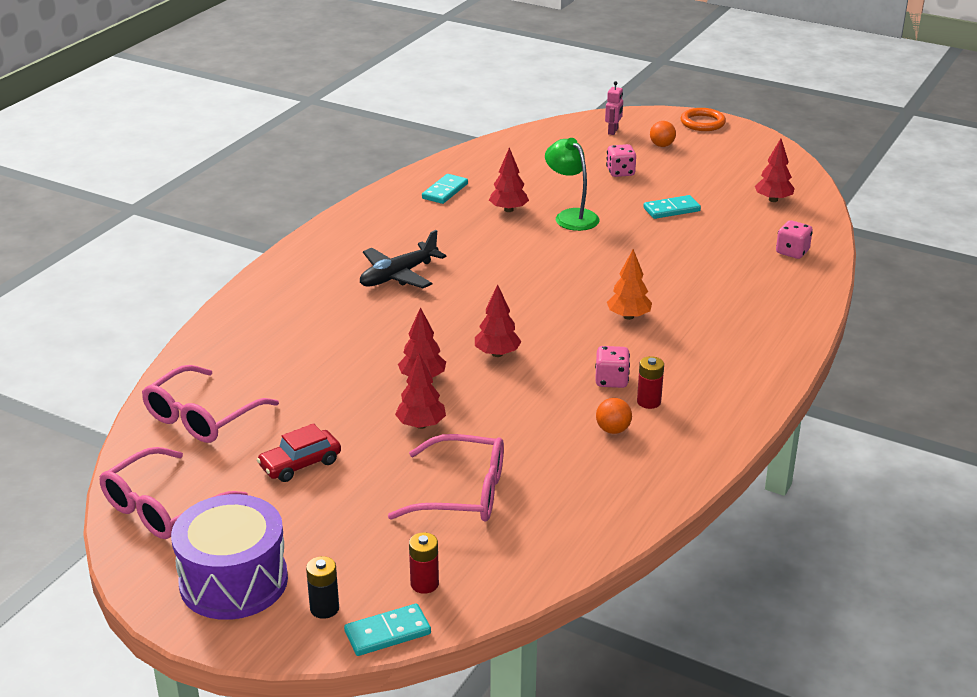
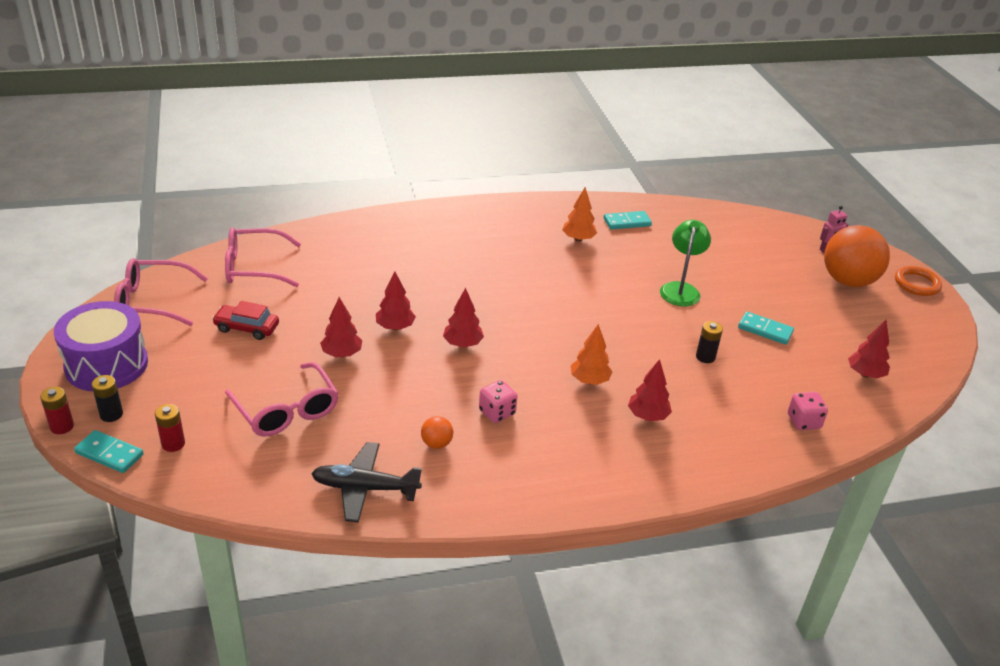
camera: 45 degrees right, 5 degrees up
(398, 275) = (498, 257): black plane -> black plane (365, 488)
(432, 225) = (578, 239): none -> orange tree
(508, 210) = (646, 259): red tree -> red tree (647, 416)
(620, 172) = (776, 281): pink dice -> none
(648, 402) = (493, 444): red battery -> red battery (62, 426)
(662, 145) = (848, 281): orange ball -> orange ball, size x2.40
(669, 251) = (705, 357): none -> black battery

